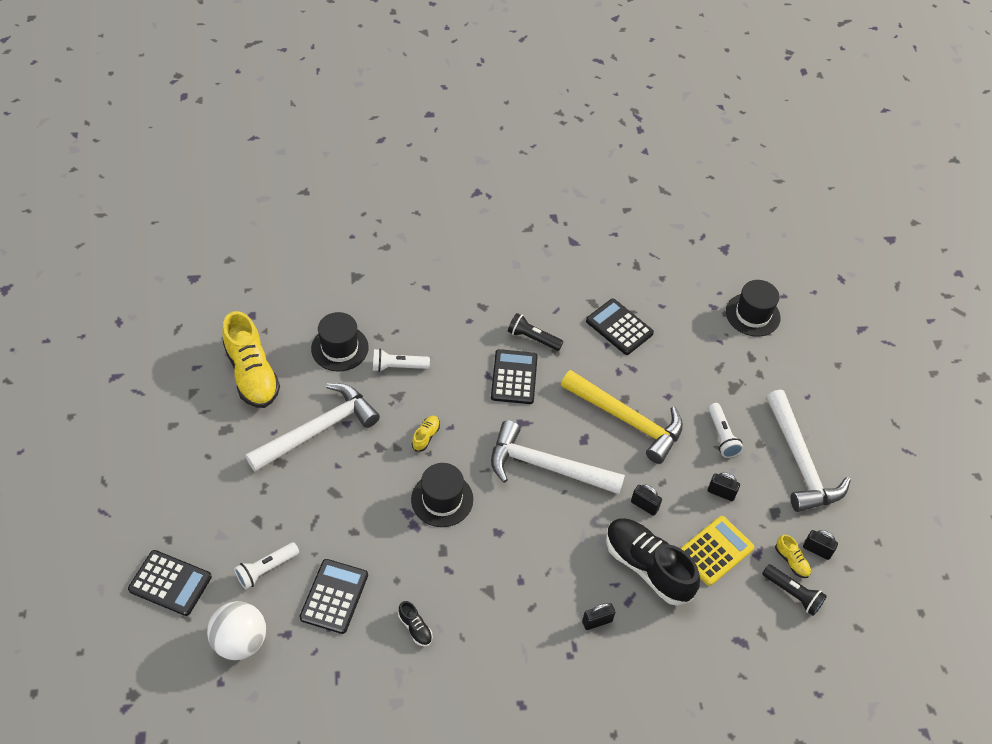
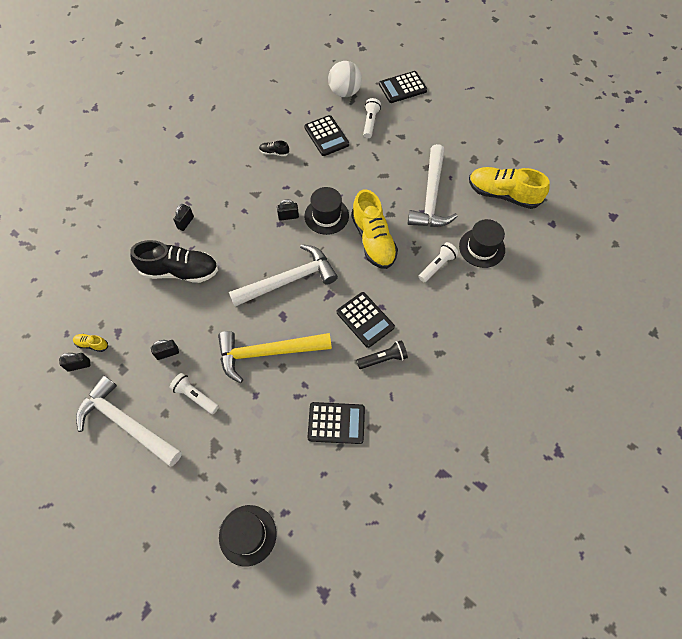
camera: 140 degrees right, 10 degrees up
(426, 436) = (373, 240): yellow shoe -> yellow shoe, size x2.36
(644, 505) = (210, 305): black padlock -> black padlock (288, 216)
(715, 551) = (146, 312): yellow calculator -> none
(792, 593) = (80, 324): black flashlight -> none

